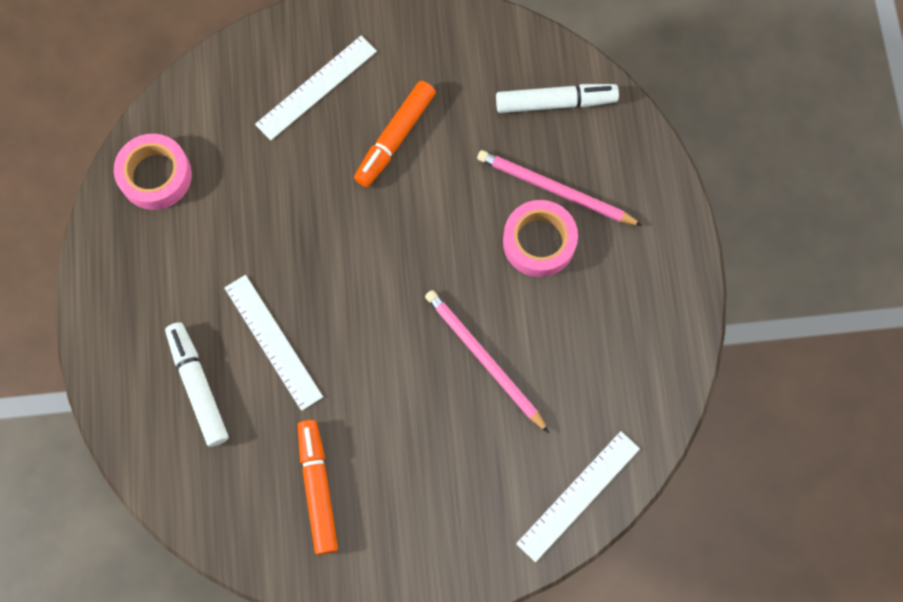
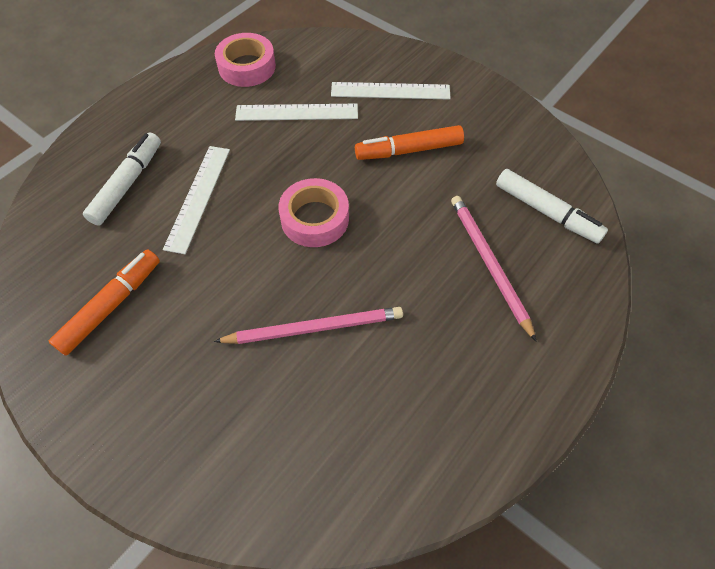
camera: 45 degrees right, 15 degrees down
(484, 359) = (314, 328): pink pencil -> pink pencil turned 75 degrees clockwise
(539, 242) = (440, 287): pink tape -> pink tape (315, 218)
(578, 495) = (270, 499): white ruler -> white ruler (297, 112)

